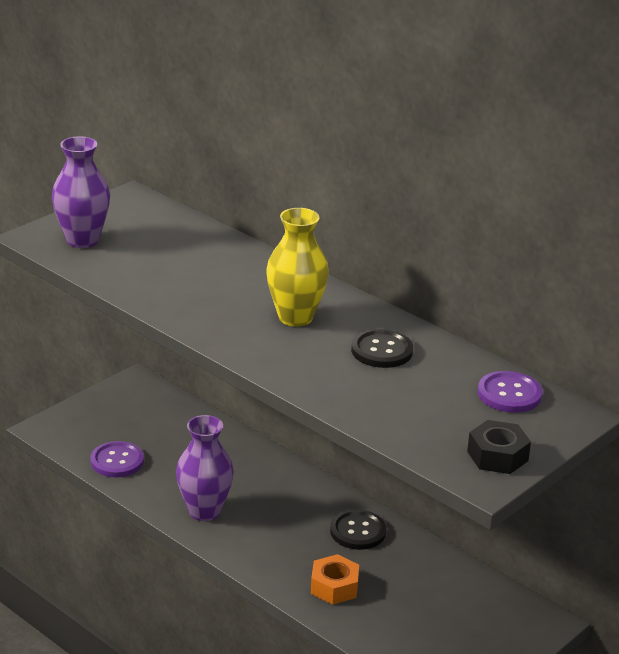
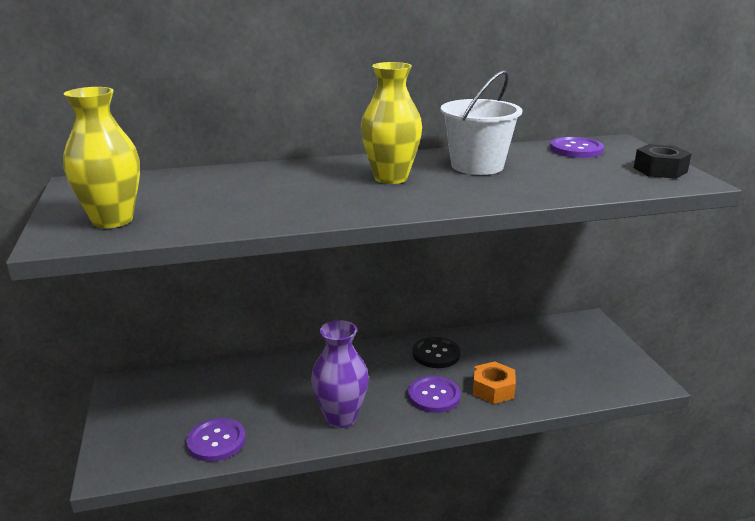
camera: 55 degrees left, 5 degrees down
(82, 240) = (112, 220): purple vase -> yellow vase
(287, 553) = (434, 396): none -> purple button
(382, 350) = (477, 166): black button -> white bucket

